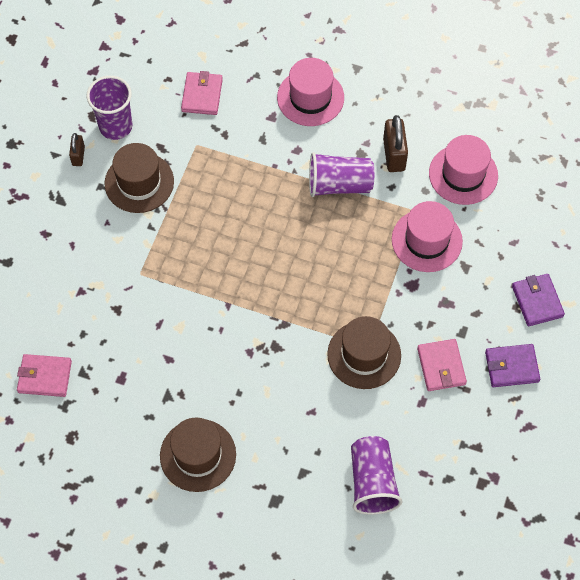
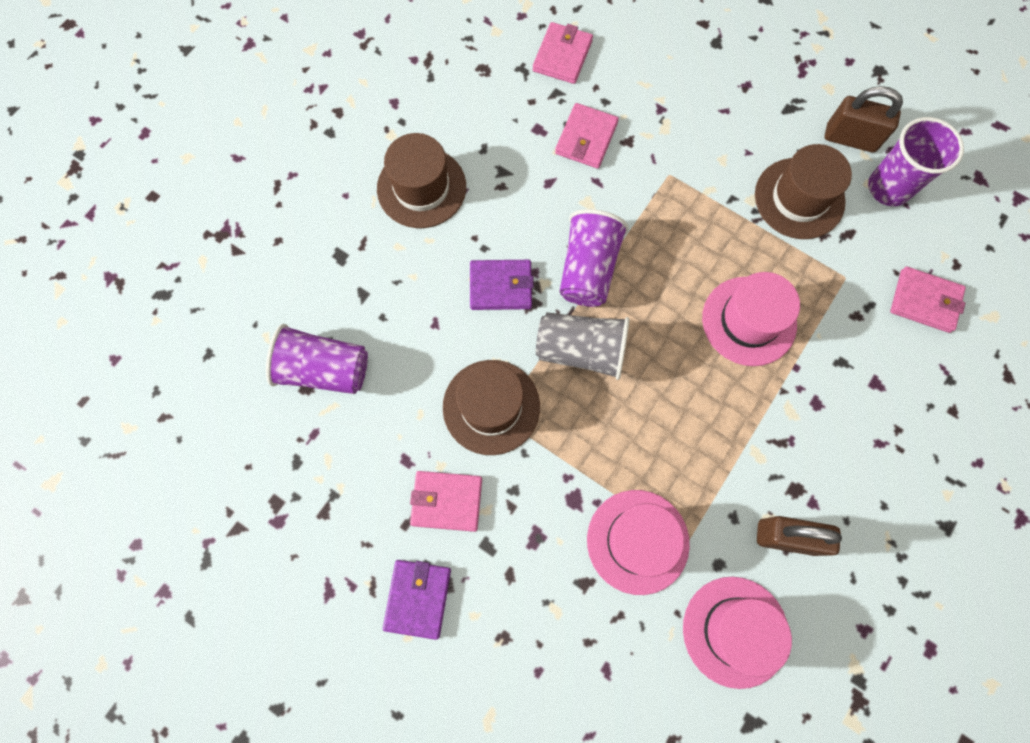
camera: 105 degrees right, 10 degrees up
(78, 156) = (850, 138): brown padlock -> brown padlock, size x1.70
(121, 340) = (586, 138): none -> pink wallet
(302, 304) = (581, 350): none -> grey cup
(310, 97) = (902, 444): pink hat -> pink hat (749, 321)
(339, 185) = (750, 445): purple cup -> purple cup (588, 269)
(537, 301) = (504, 672): purple wallet -> purple wallet (501, 286)

